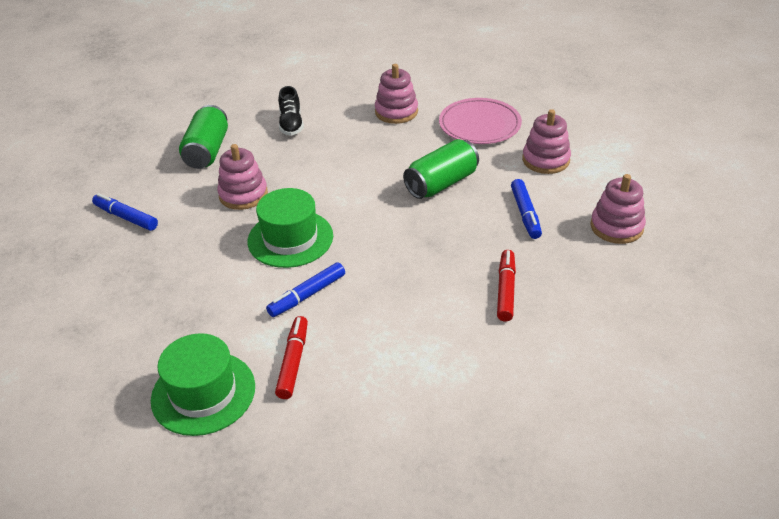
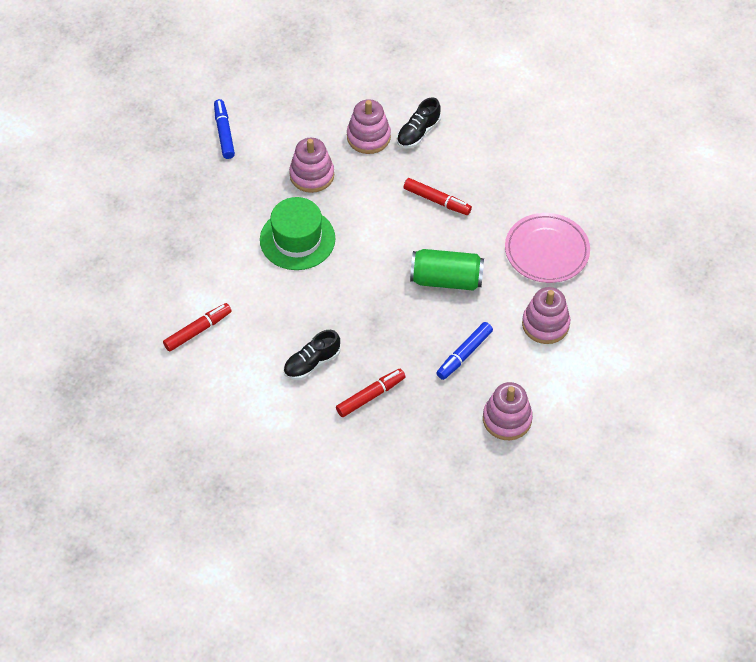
camera: 45 degrees right, 15 degrees up
(203, 393) = (134, 307): green hat -> none
(207, 151) = (334, 112): green can -> none
(307, 295) = (257, 292): blue marker -> none
(363, 148) = (437, 201): none -> red marker
(396, 112) = (505, 185): pink stacking toy -> pink stacking toy (368, 137)
(427, 306) = (312, 363): none -> black shoe

